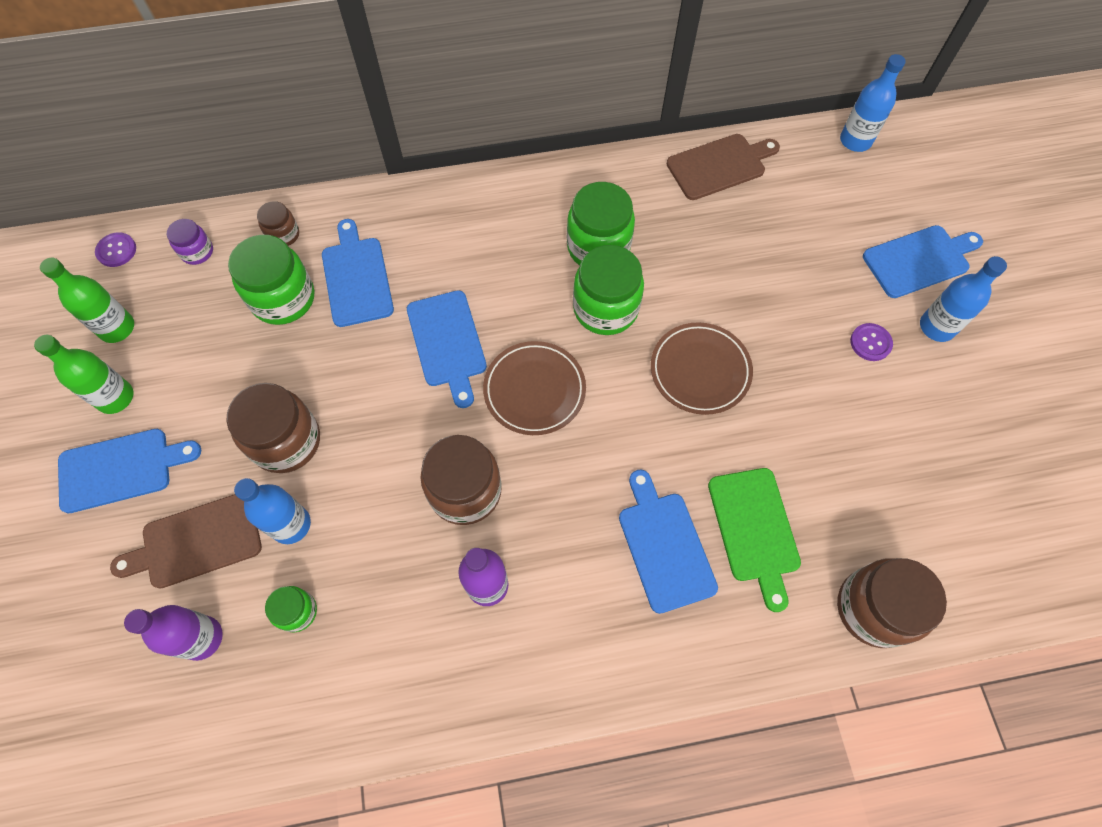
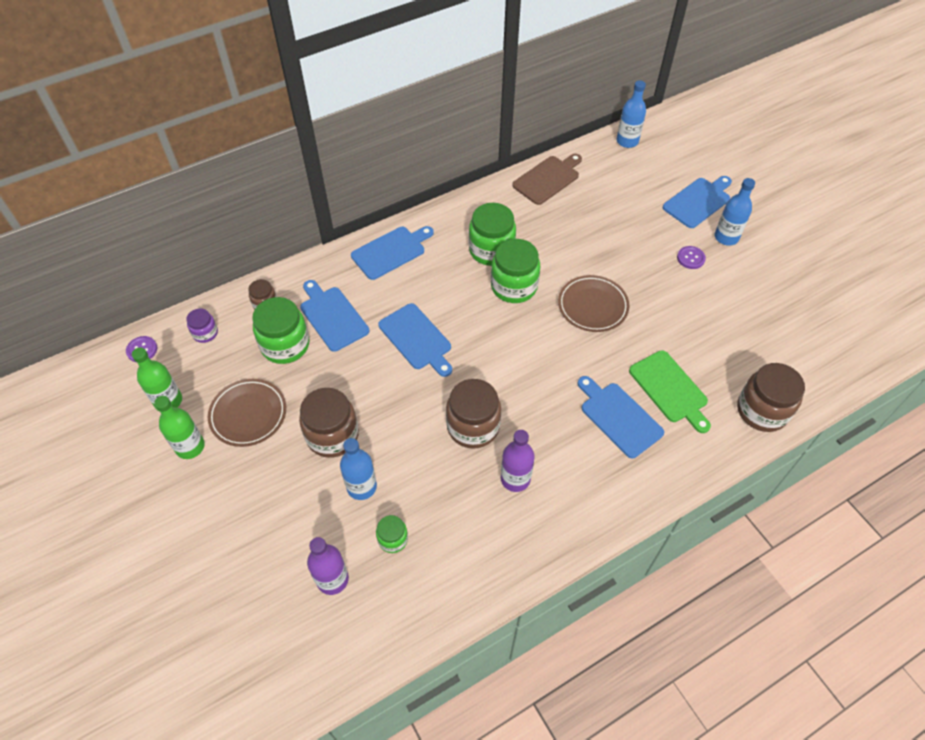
camera: 20 degrees left, 10 degrees down
(121, 469) = (218, 492): blue cutting board -> blue cutting board (391, 251)
(196, 542) = (298, 520): brown cutting board -> none
(534, 390) = (490, 350): brown plate -> brown plate (248, 414)

